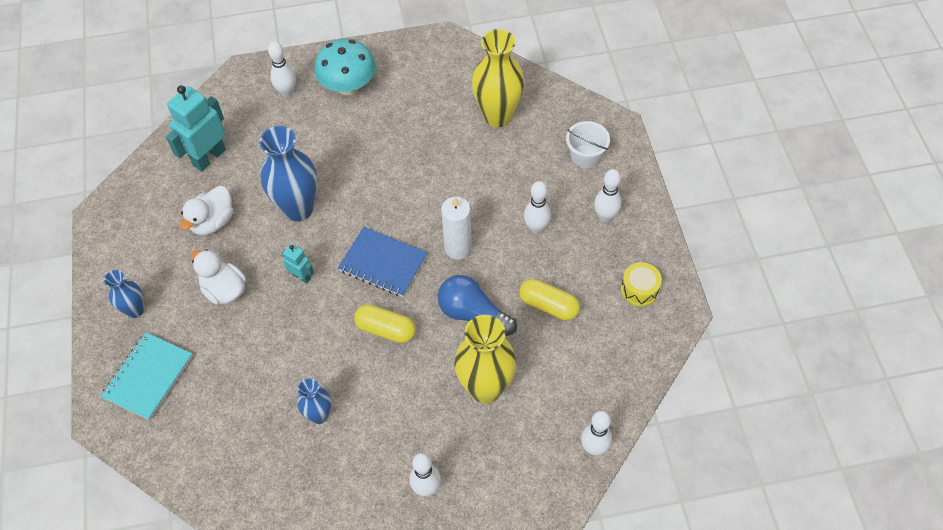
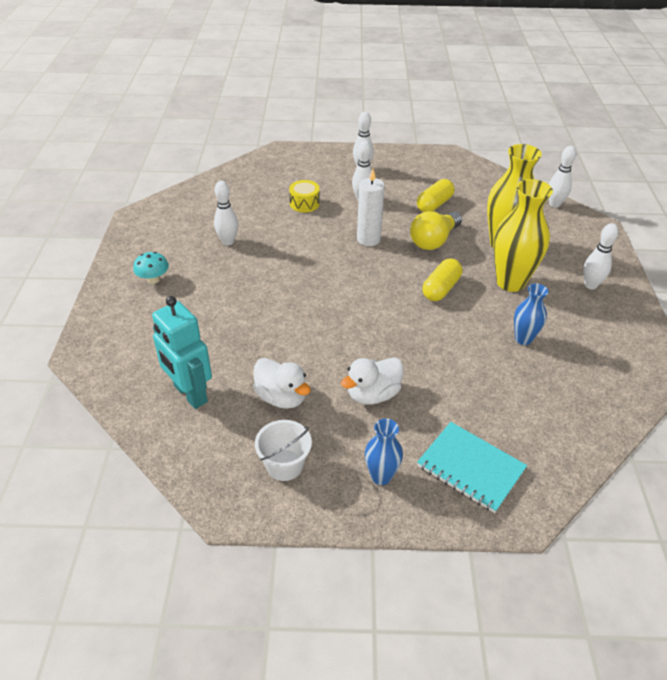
camera: 80 degrees left, 15 degrees down
(287, 92) = (134, 323): white bowling pin -> white bowling pin (228, 241)
(298, 209) = (290, 329): blue vase -> none
(301, 276) = (371, 335): turquoise robot -> none
(348, 86) = (153, 279): turquoise mushroom -> turquoise mushroom, size x0.55
(383, 263) = (371, 282): blue notebook -> none
(472, 313) = (434, 240): blue light bulb -> yellow light bulb
(497, 116) = (241, 200): yellow vase -> yellow vase (510, 282)
(585, 156) = (303, 168): white bucket -> white bucket (284, 465)
(639, 289) = (429, 166): yellow drum -> yellow drum (304, 204)

